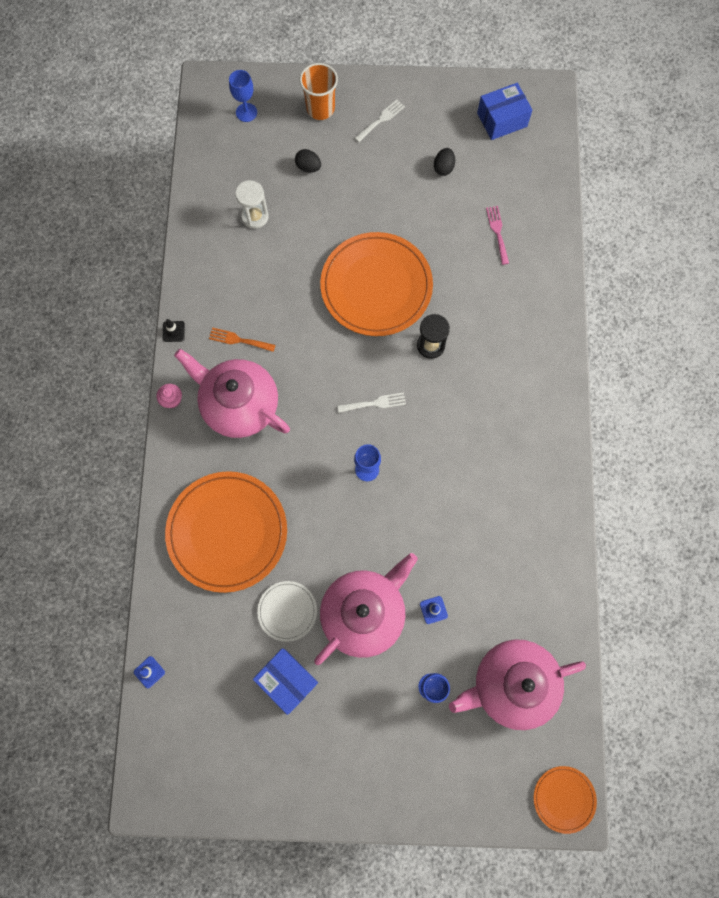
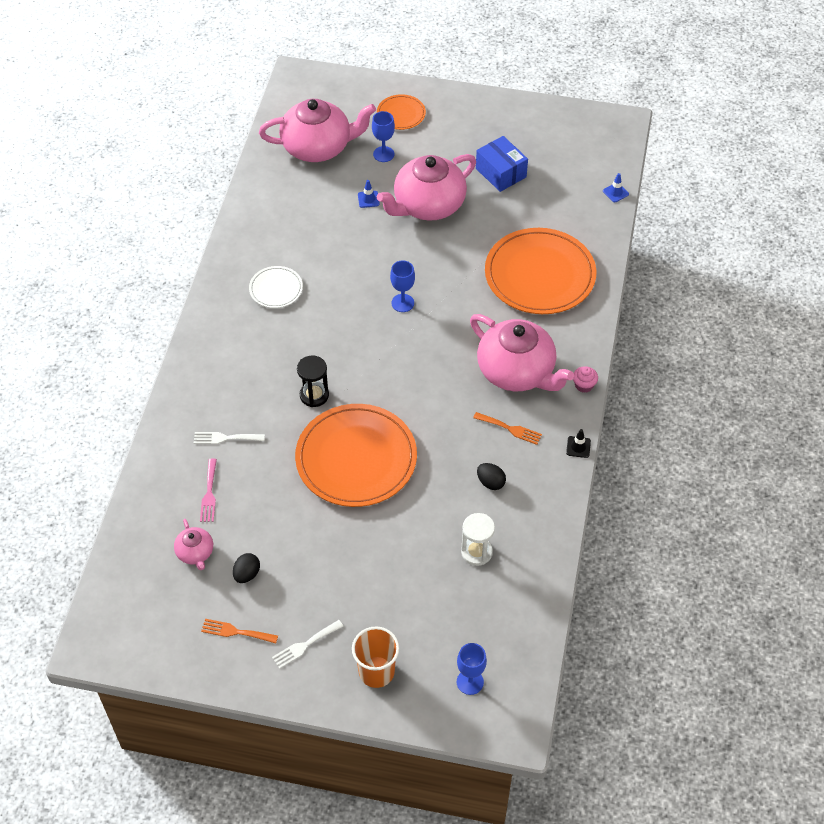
camera: 170 degrees left, 20 degrees down
(287, 611) = (494, 215): white plate -> white plate (276, 289)
(308, 167) = (405, 600): black egg -> black egg (490, 482)
(375, 403) = (382, 354): white fork -> white fork (225, 438)
(438, 121) = (235, 632): none -> orange fork
(492, 179) = (195, 553): none -> pink teapot
(502, 120) = (159, 621): blue box -> none
(564, 798) = (300, 82): orange plate -> orange plate (401, 114)

